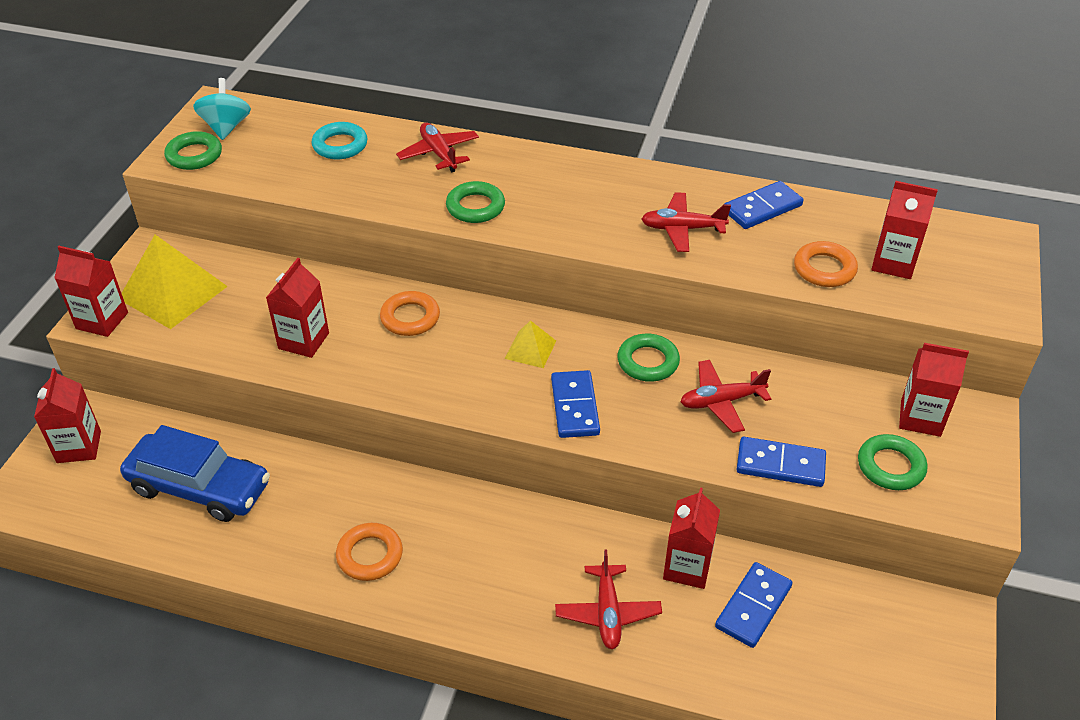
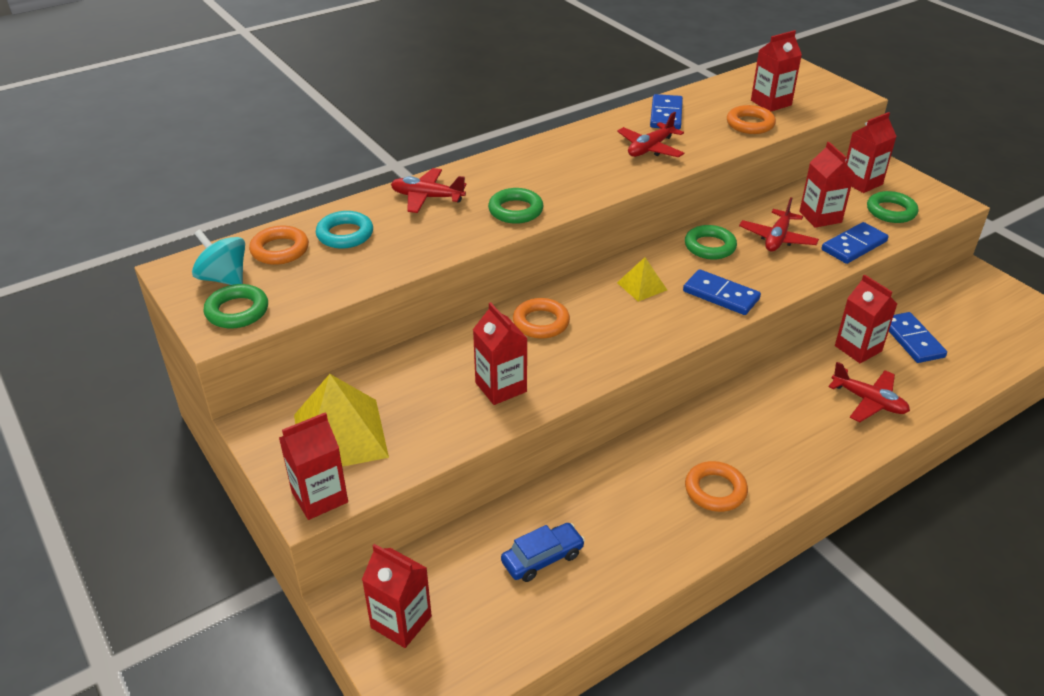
camera: 50 degrees left, 5 degrees down
(199, 487) = (542, 558): blue car -> blue car, size x0.55
(287, 129) = (280, 250): none -> orange ring
(804, 415) = (820, 217): none -> red carton

